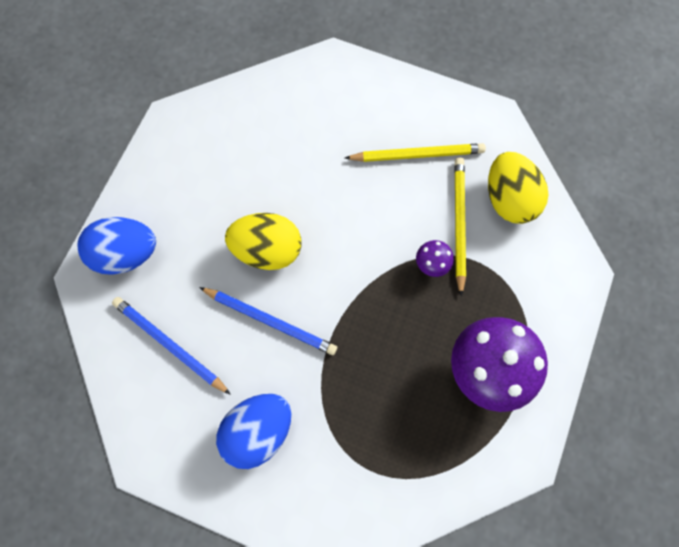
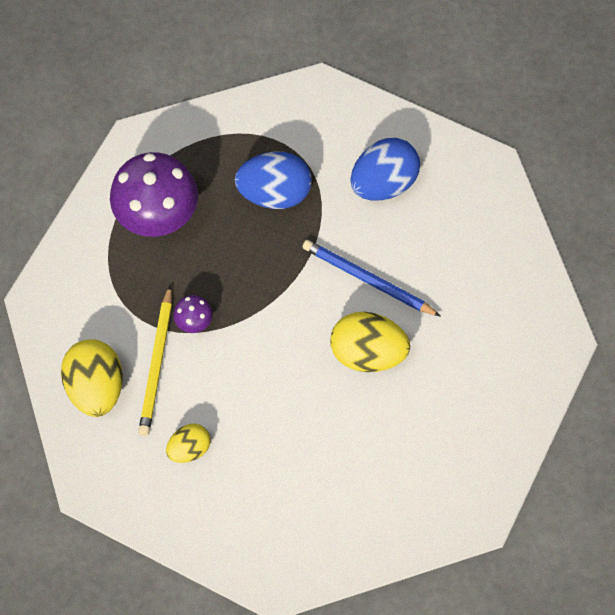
camera: 175 degrees left, 5 degrees down
(126, 254) = (520, 360): blue egg -> blue egg (274, 192)
(169, 345) = (470, 265): blue pencil -> none
(417, 154) = (189, 448): yellow pencil -> yellow egg

